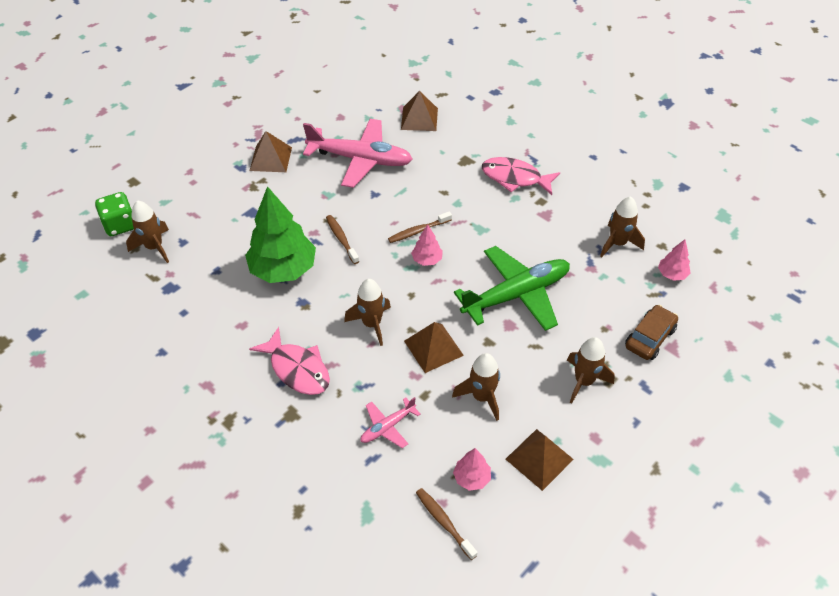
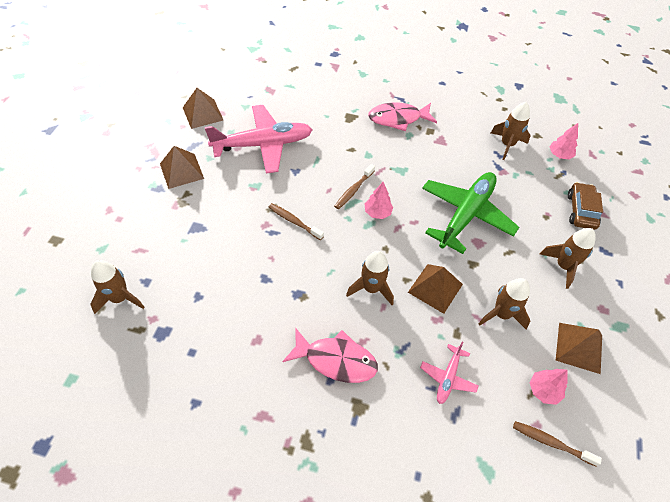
camera: 30 degrees left, 5 degrees up
(120, 225) = (69, 289): green dice -> none
(283, 269) = (261, 270): green tree -> none
(419, 118) = (289, 94): brown pyramid -> brown pyramid (203, 113)

